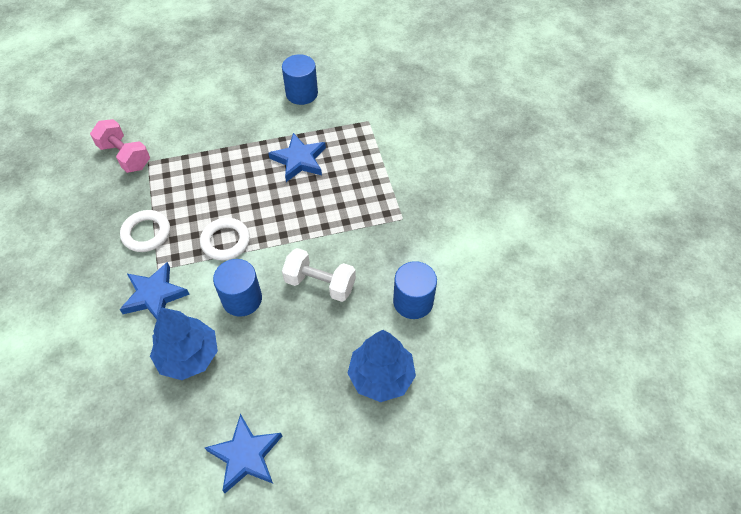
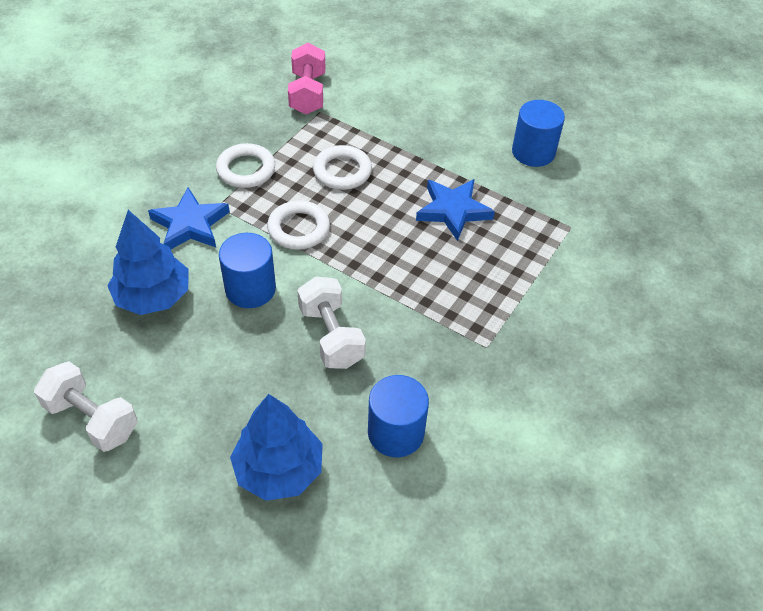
camera: 45 degrees right, 5 degrees down
(208, 187) = (342, 171): none -> white ring
(246, 455) = (92, 419): blue star -> white dumbbell

